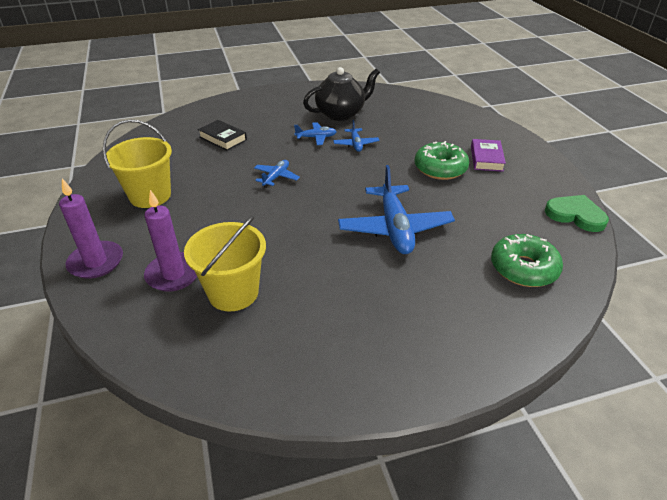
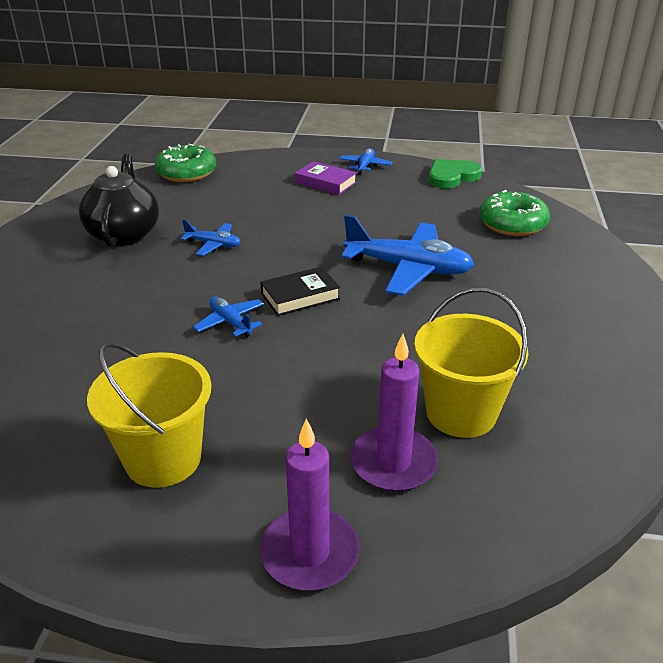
camera: 65 degrees left, 5 degrees down
(223, 138) = (66, 347): black book -> black book (300, 296)
(316, 137) = (164, 267): blue plane -> blue plane (365, 166)
(440, 168) = (320, 211): green donut -> green donut (187, 173)

